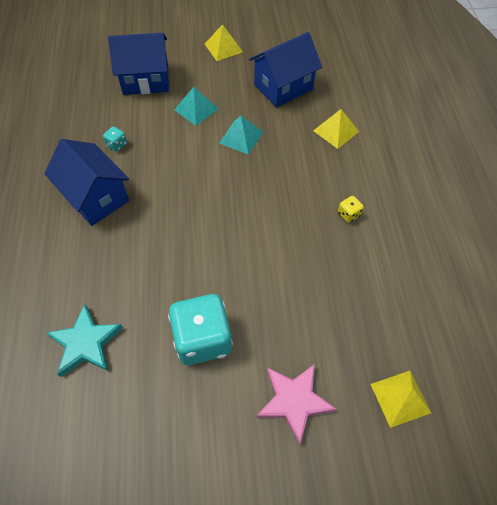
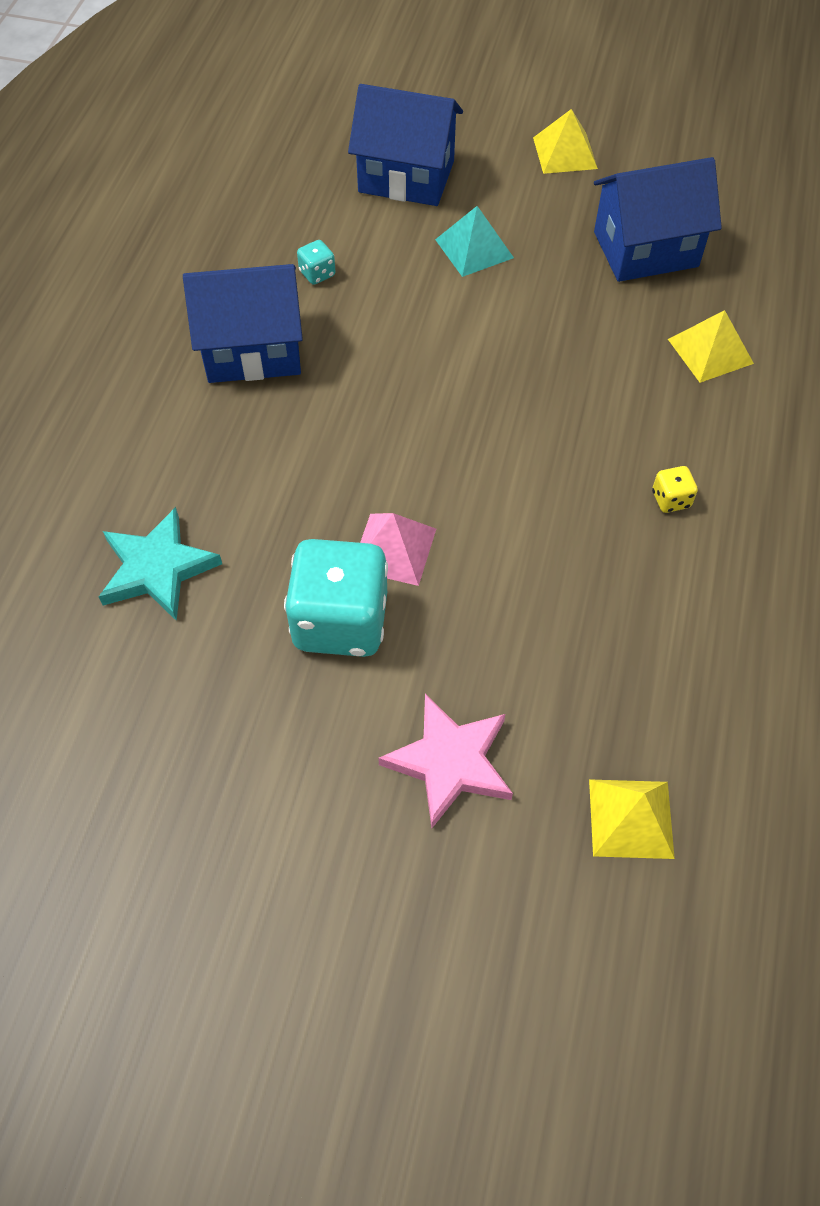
camera: 20 degrees right, 0 degrees up
(96, 197) = (252, 350): blue house -> blue house turned 75 degrees counterclockwise
(216, 287) = (393, 549): none -> pink pyramid
(241, 137) = (533, 317): turquoise pyramid -> none

